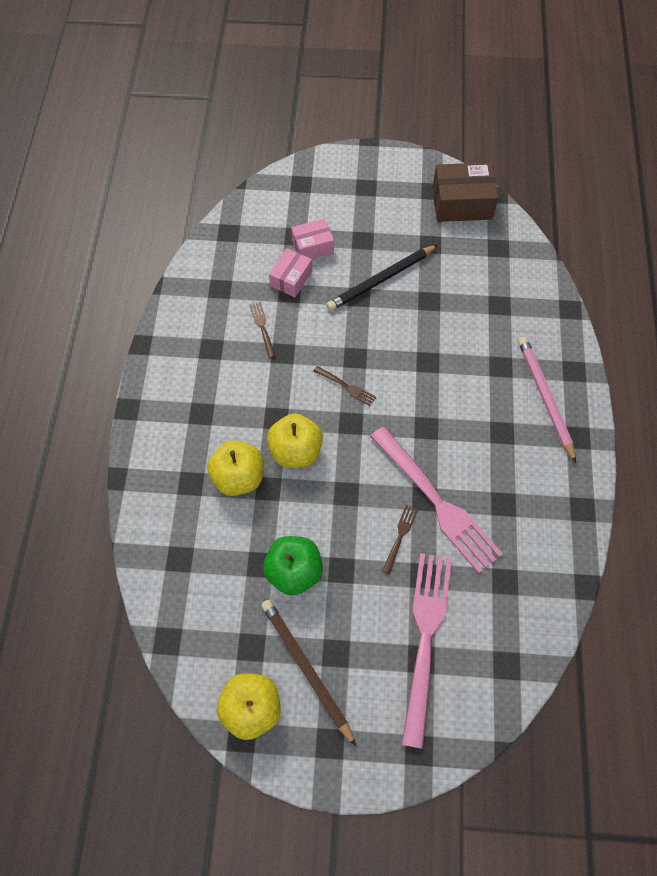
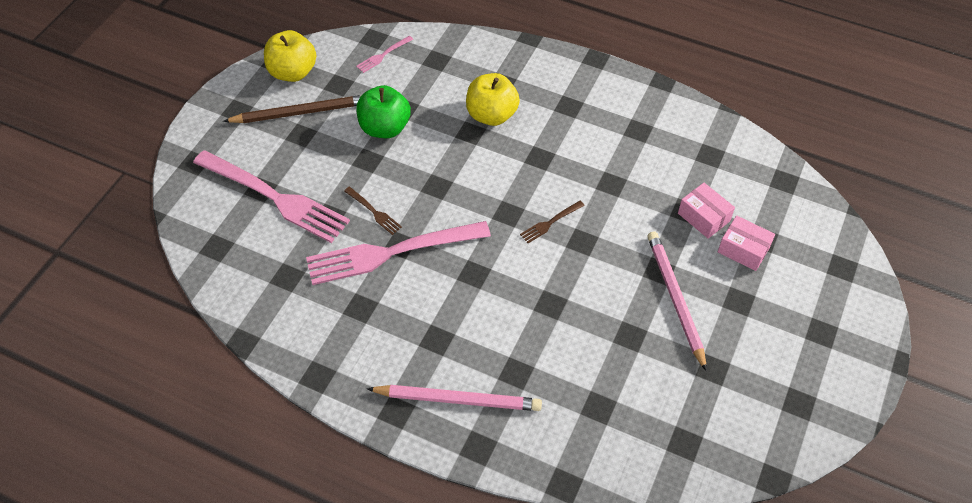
camera: 110 degrees right, 10 degrees down
(190, 618) = (383, 55): none -> pink fork
(262, 327) = (648, 176): brown fork -> none
(295, 451) = (498, 162): yellow apple -> none
(312, 246) = (743, 250): pink box -> pink box turned 60 degrees counterclockwise
(381, 280) = (675, 299): black pencil -> pink pencil
(462, 203) = (769, 430): brown box -> none

